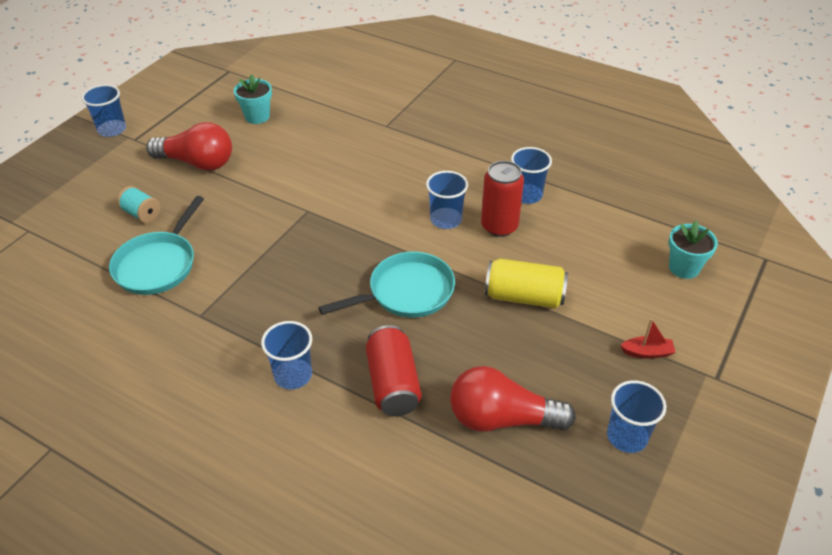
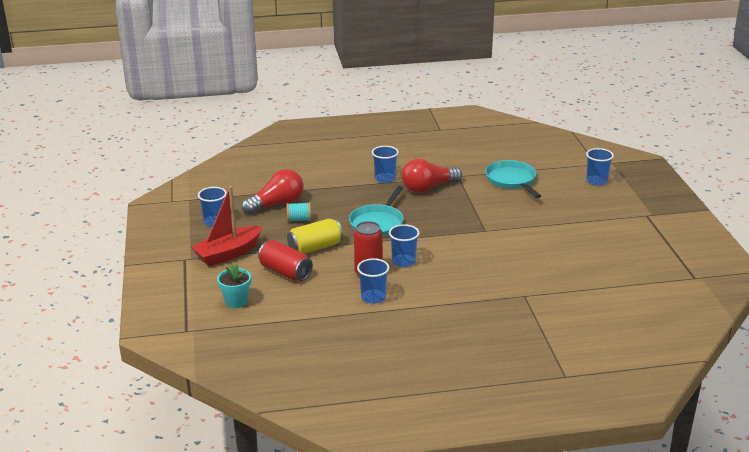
camera: 140 degrees right, 15 degrees down
(112, 129) = (670, 213): blue cup -> blue cup (596, 181)
(142, 214) = (562, 191): turquoise spool -> turquoise spool (299, 219)
(197, 163) = (587, 222): red light bulb -> red light bulb (428, 188)
(257, 116) = (611, 260): turquoise flower pot -> none
(393, 383) = (338, 194): red can -> red can (285, 272)
(647, 352) = (228, 254): red boat -> red boat, size x2.30

